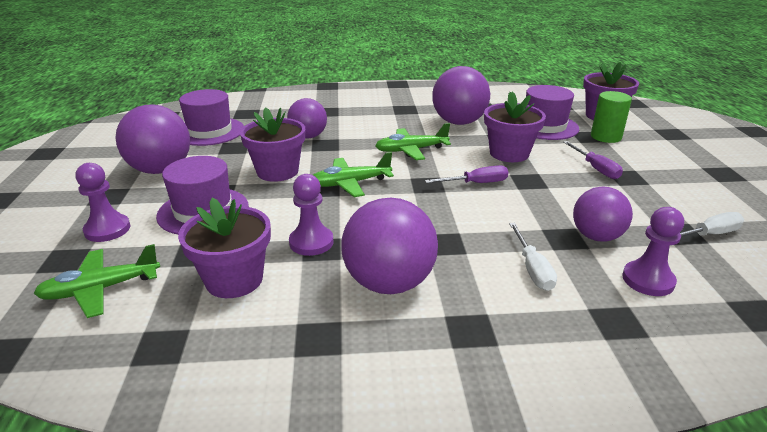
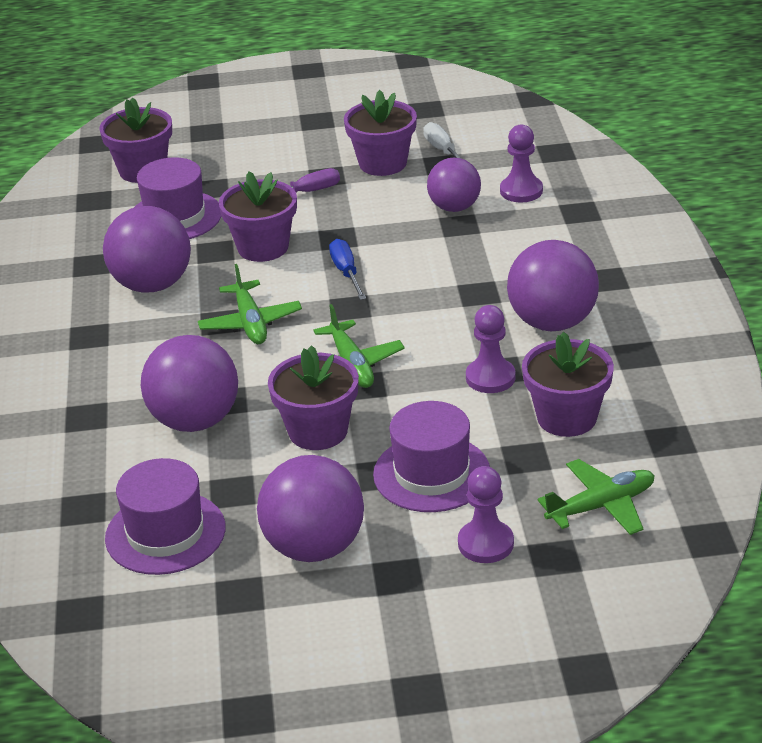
camera: 90 degrees left, 5 degrees up
(100, 289) = (601, 506): green plane -> green plane turned 90 degrees counterclockwise
(308, 136) = (195, 421): purple ball -> purple ball, size x1.52
(476, 183) = (346, 272): purple screwdriver -> blue screwdriver
(532, 269) = (515, 245): white screwdriver -> none
(606, 137) = (214, 176): green cylinder -> none
(663, 202) = (383, 163): none -> purple flower pot

